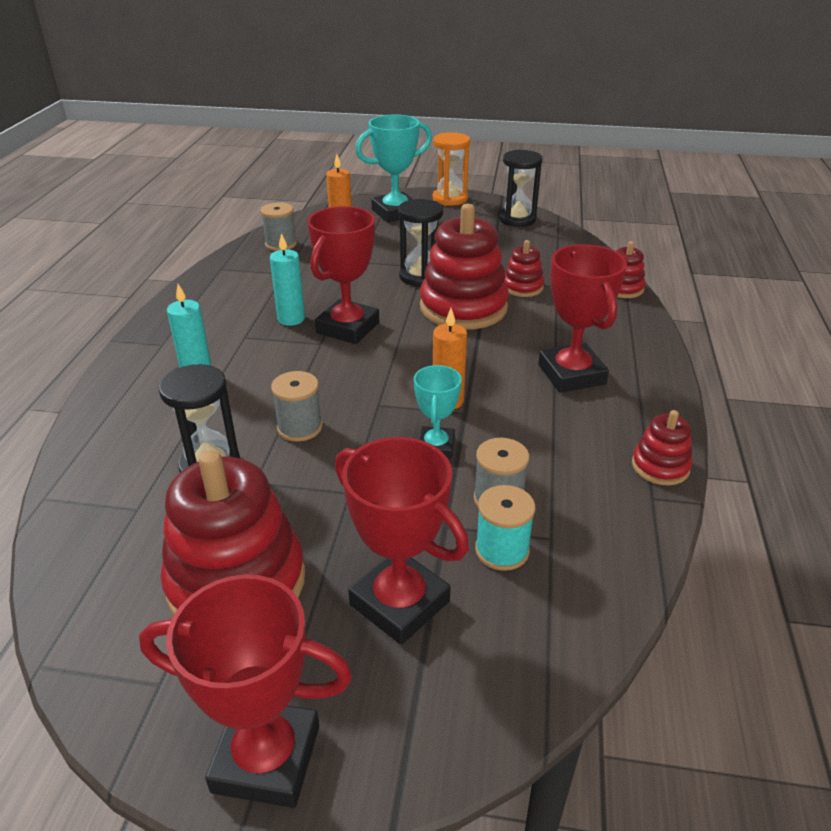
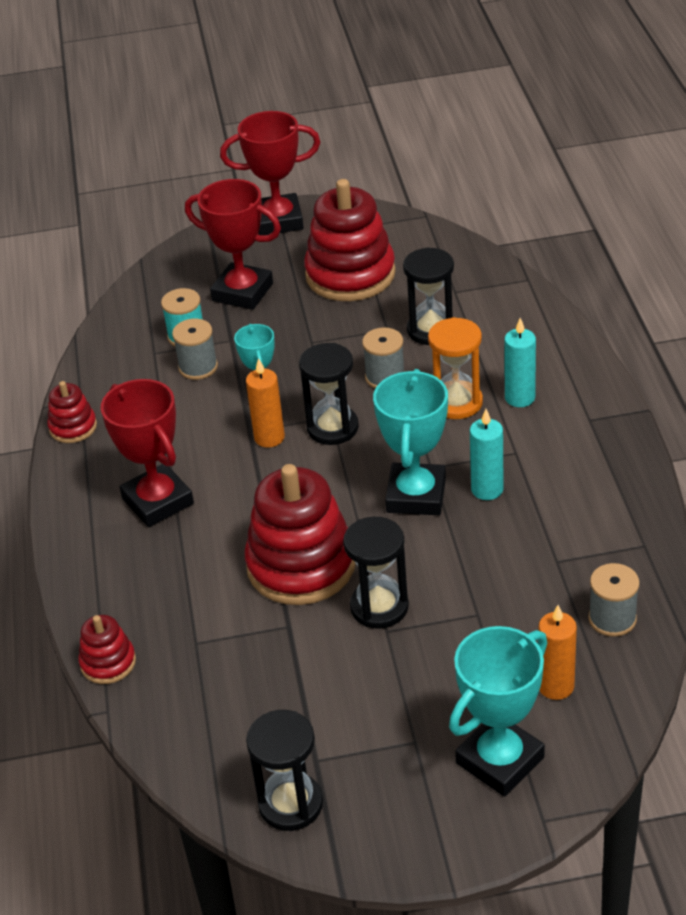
camera: 165 degrees right, 5 degrees up
(348, 328) = (416, 495): red trophy -> turquoise trophy
(383, 394) = (332, 428): none -> black hourglass
(450, 199) = (431, 840): orange hourglass -> orange hourglass (456, 402)
(522, 287) = (239, 625): red stacking toy -> none

